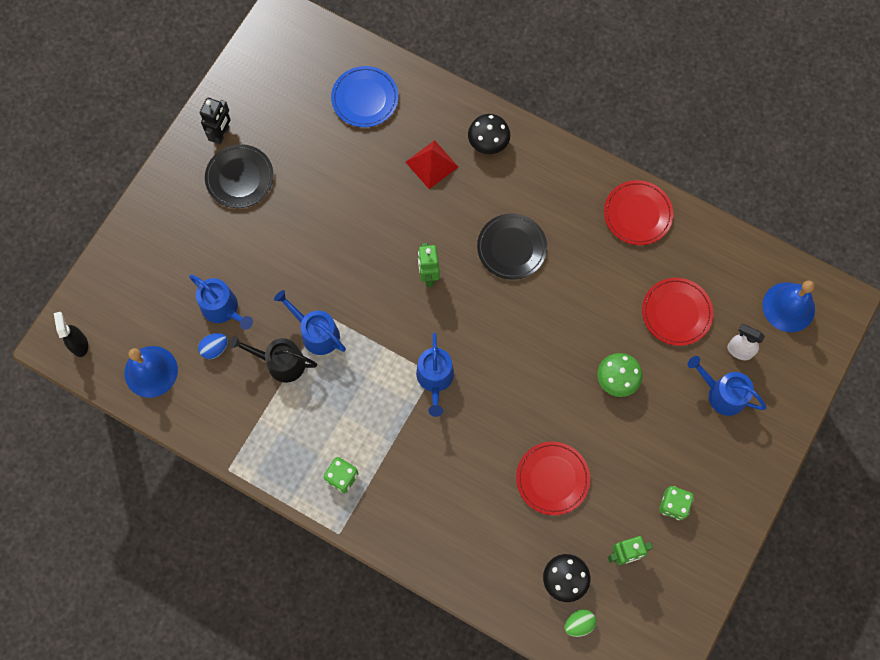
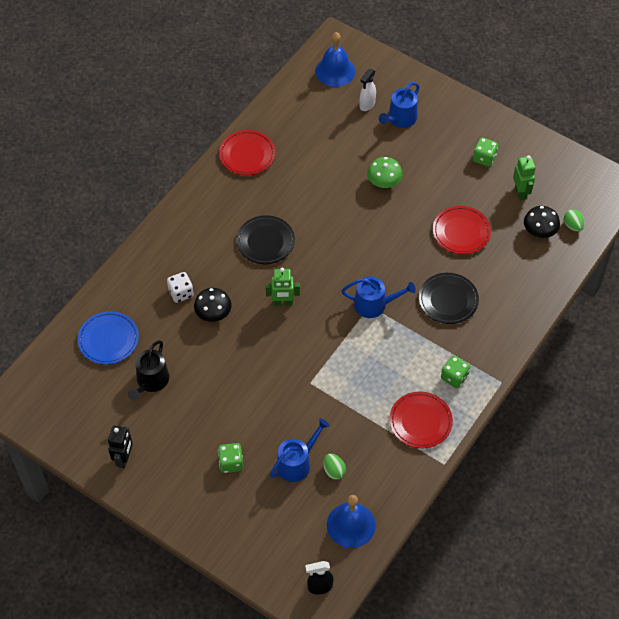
camera: 85 degrees left, 15 degrees down
(215, 349) = (334, 471): blue egg -> green egg
(220, 241) = (231, 463): none -> green dice
(221, 134) = (124, 459): black robot -> black robot turned 75 degrees clockwise
(240, 178) = (171, 445): black plate -> black plate (448, 300)
(280, 363) = (351, 419): black watering can -> black watering can (151, 381)
(316, 333) = (327, 390): blue watering can -> none
(431, 164) = (181, 293): red pyramid -> white dice
(488, 142) = (167, 250): black mushroom -> black mushroom (213, 314)
(676, 312) = (333, 139): red plate -> red plate (420, 421)

